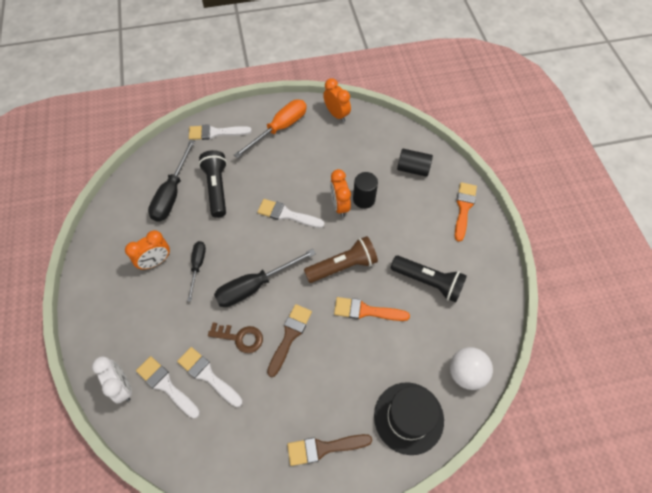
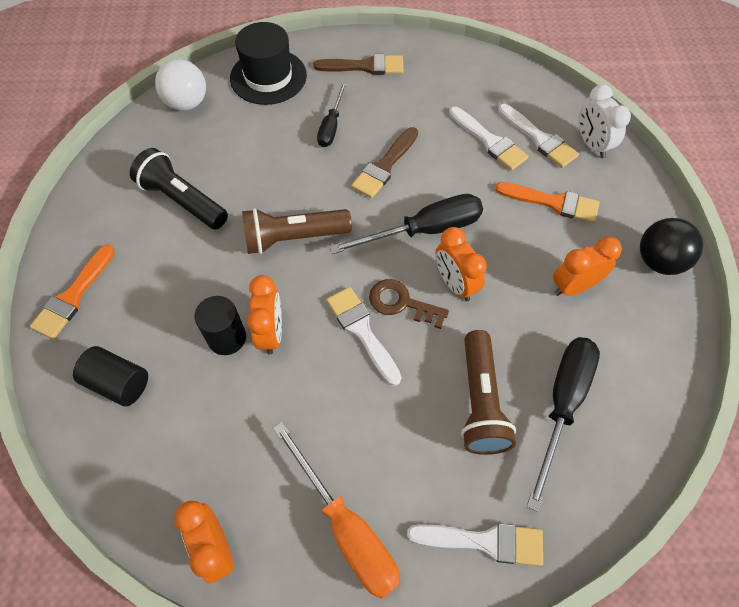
camera: 170 degrees left, 0 degrees up
(95, 288) = (659, 261): none -> black ball
(198, 266) = (508, 270): black screwdriver -> black screwdriver (331, 126)
(216, 188) = (480, 402): black flashlight -> brown flashlight
(232, 251) = (455, 284): none -> orange clock
(240, 338) = (448, 173): brown key -> brown key (401, 303)
(279, 129) = (346, 527): orange screwdriver -> orange screwdriver turned 90 degrees counterclockwise
(287, 214) = (362, 331): white brush -> white brush turned 150 degrees counterclockwise
(366, 311) = (279, 179): orange brush -> orange brush (553, 202)

